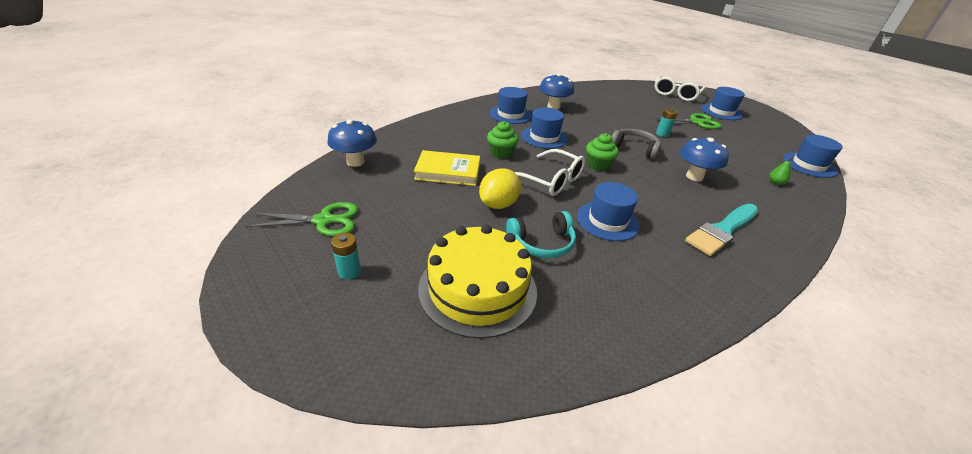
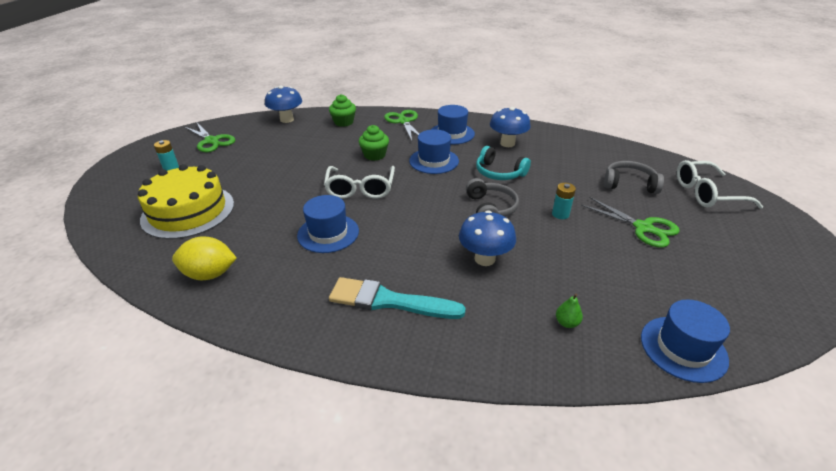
camera: 55 degrees right, 0 degrees up
(448, 171) = (316, 149): yellow book -> none
(460, 120) = (403, 121): none -> green scissors
(498, 204) = (295, 182): yellow lemon -> yellow lemon (210, 274)
(542, 243) = (263, 215): turquoise headphones -> turquoise headphones (499, 173)
(598, 165) = (422, 200): green cupcake -> green cupcake (344, 122)
(647, 104) = (629, 184): none -> grey headphones
(721, 112) = (725, 238): blue hat -> none

